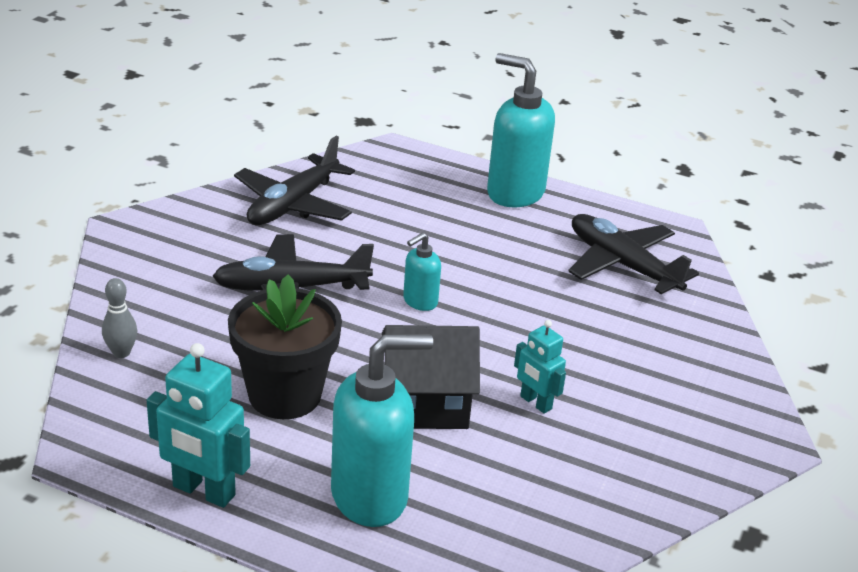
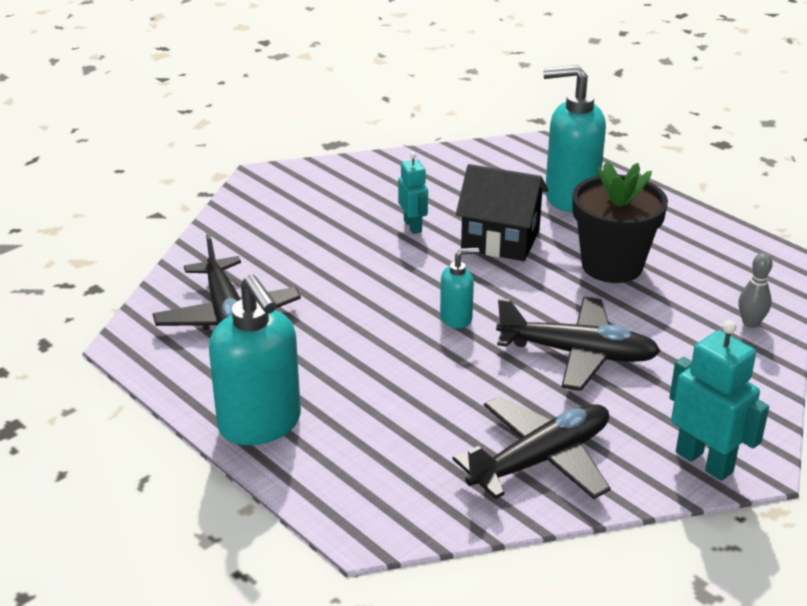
camera: 155 degrees left, 0 degrees up
(203, 491) = (687, 219): turquoise robot -> turquoise robot (704, 462)

